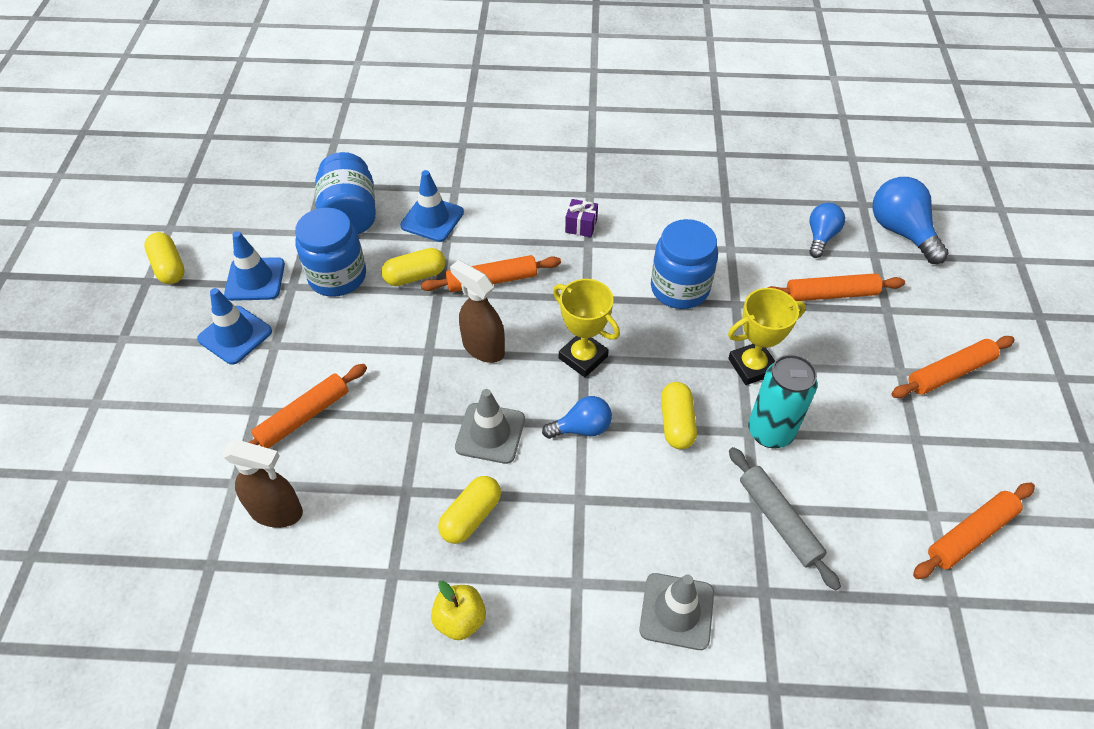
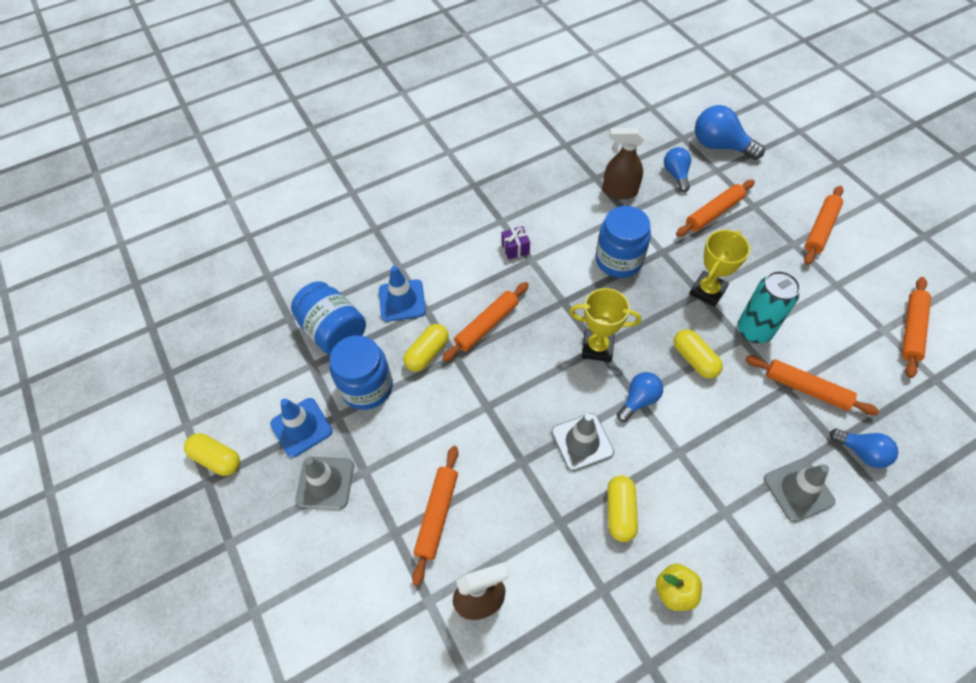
camera: 30 degrees left, 5 degrees up
(235, 335) = (325, 483): blue traffic cone -> grey traffic cone
(483, 348) = (523, 380): brown spray bottle -> brown spray bottle (619, 191)
(779, 520) = (806, 388): grey rolling pin -> orange rolling pin
(786, 620) = (861, 452): none -> blue light bulb

